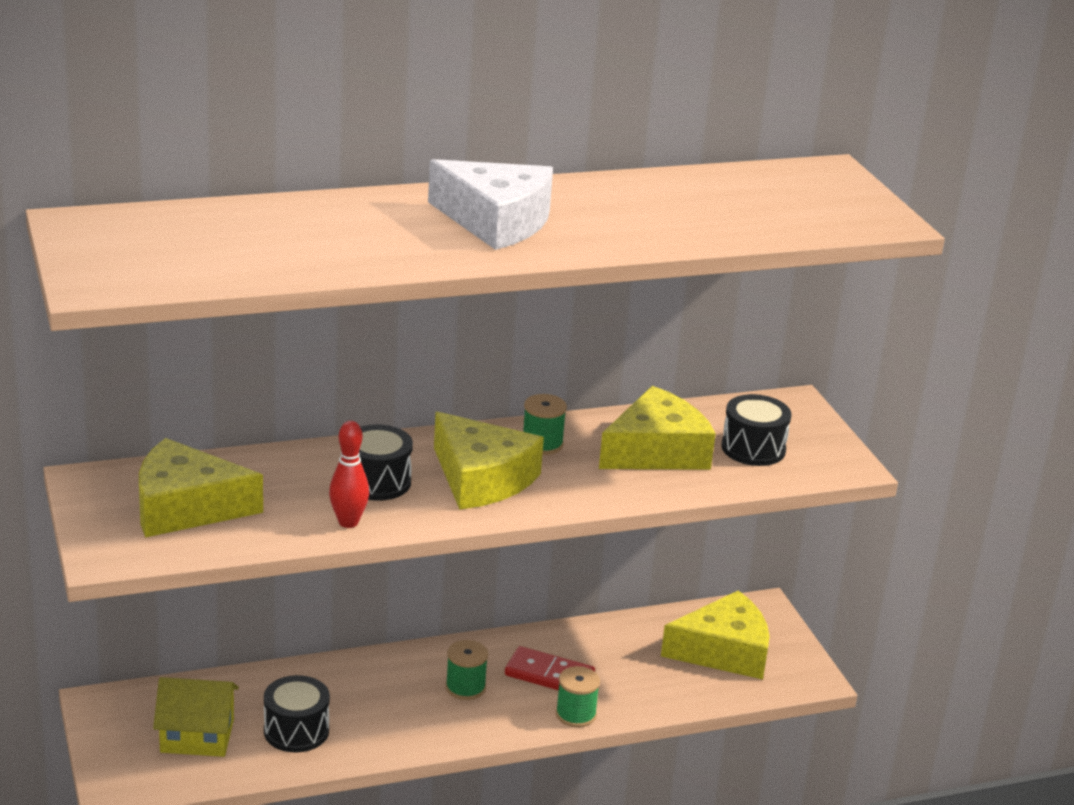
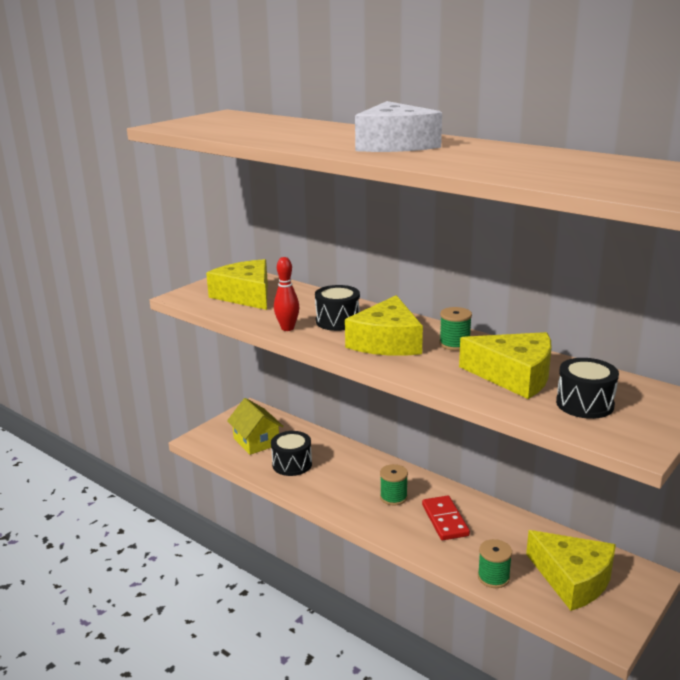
camera: 60 degrees right, 5 degrees down
(575, 714) = (422, 546): green spool -> green spool (493, 577)

